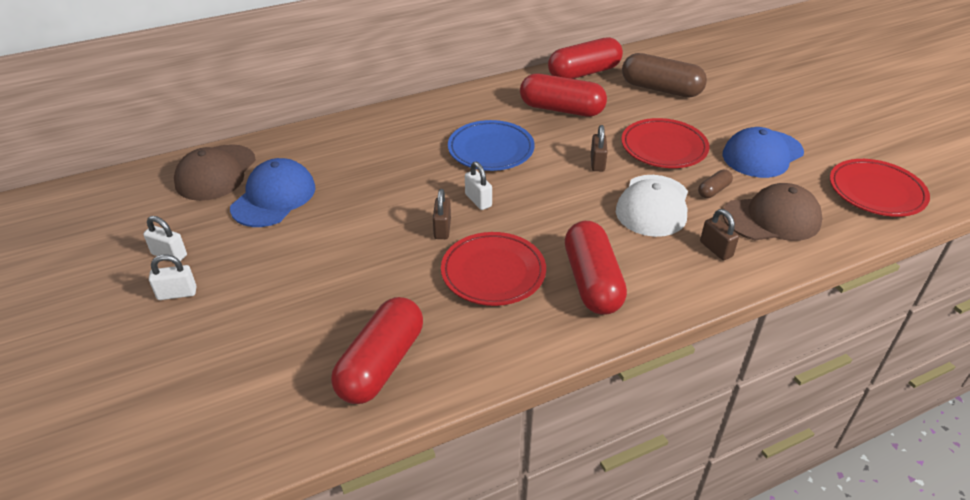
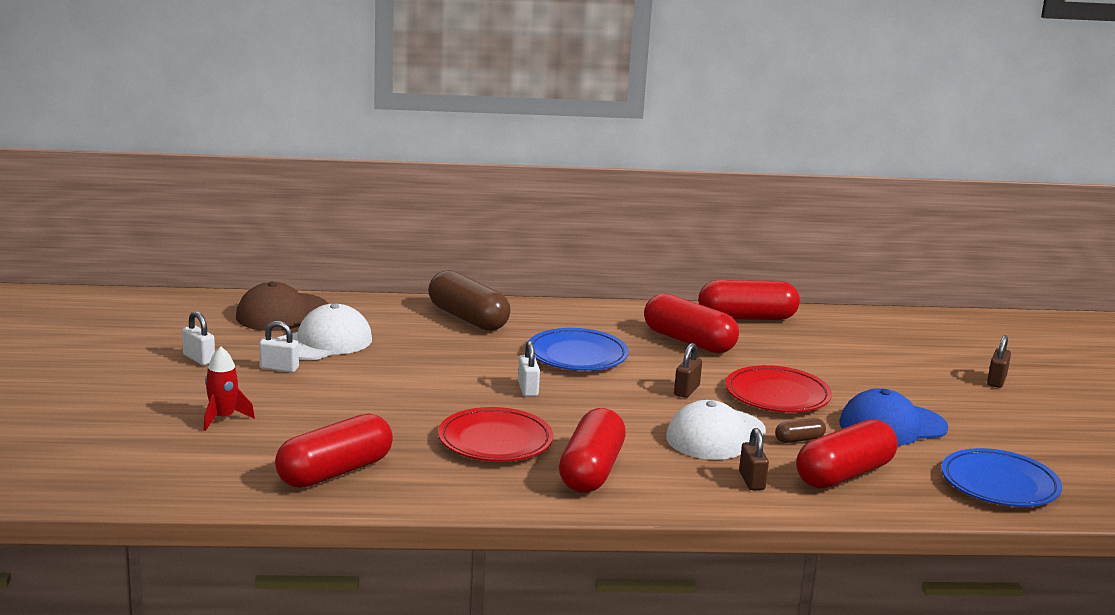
camera: 20 degrees right, 20 degrees down
(177, 293) = (188, 385): white padlock -> white padlock (279, 368)
(235, 327) = (223, 418): none -> red rocket
(274, 197) = (324, 342): blue cap -> white cap
(442, 229) = (472, 400): brown padlock -> brown padlock (996, 381)
(661, 89) = (827, 349): brown capsule -> brown capsule (468, 318)
(772, 218) = (844, 474): brown cap -> red capsule
(876, 192) = (999, 484): red plate -> blue plate

